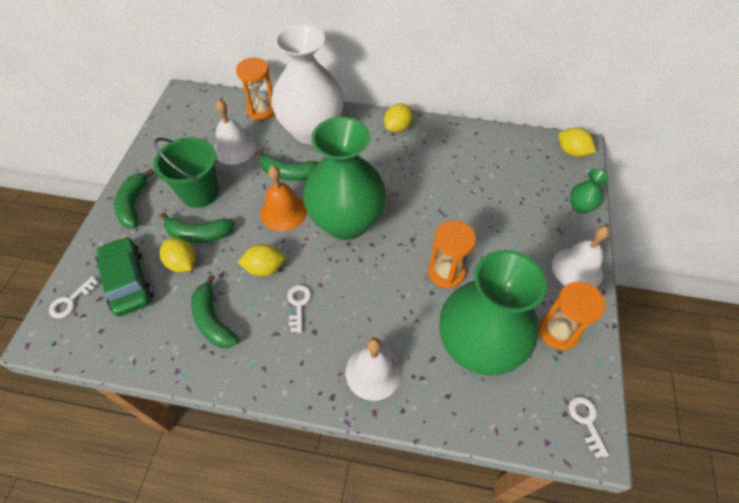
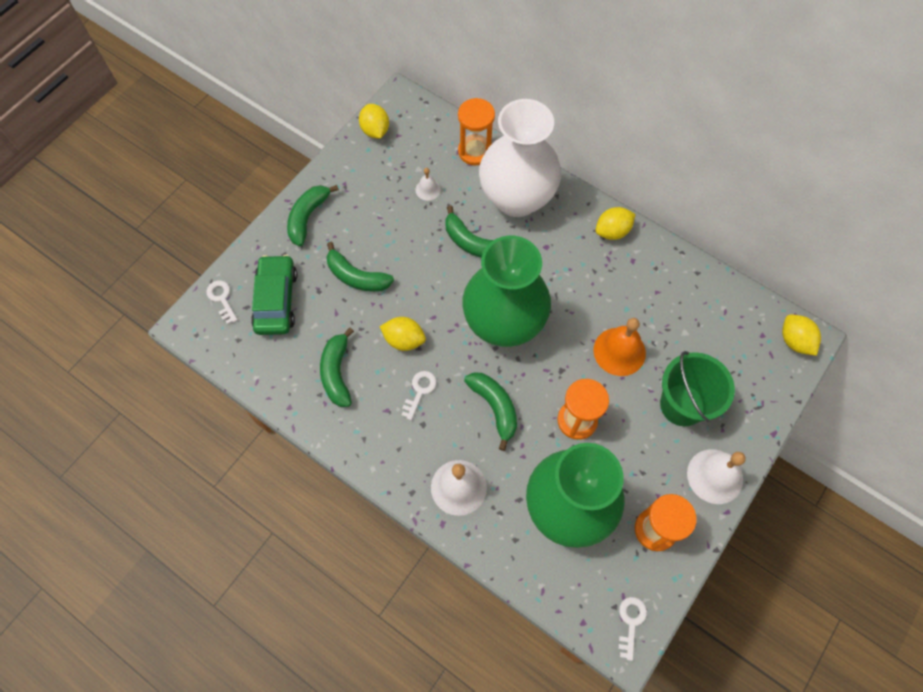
camera: 25 degrees right, 10 degrees up
(71, 301) = (222, 299): white key -> white key turned 90 degrees clockwise
(183, 263) = (331, 302): yellow lemon -> yellow lemon (375, 130)
(199, 193) = (374, 229): green bucket -> green bucket (682, 405)
(234, 148) = (428, 189): white bell -> white bell, size x0.53
(283, 212) = (446, 285): orange bell -> orange bell (619, 351)
(372, 290) = (495, 407): none -> green banana
(580, 207) = (762, 410): green vase -> none

